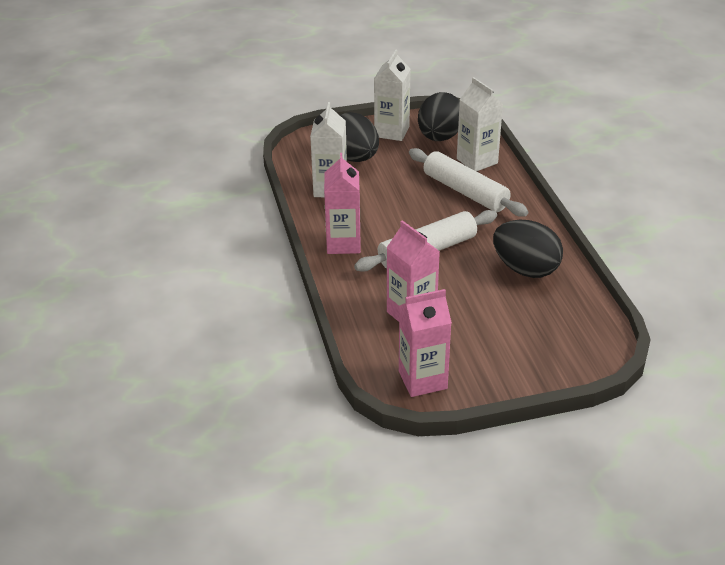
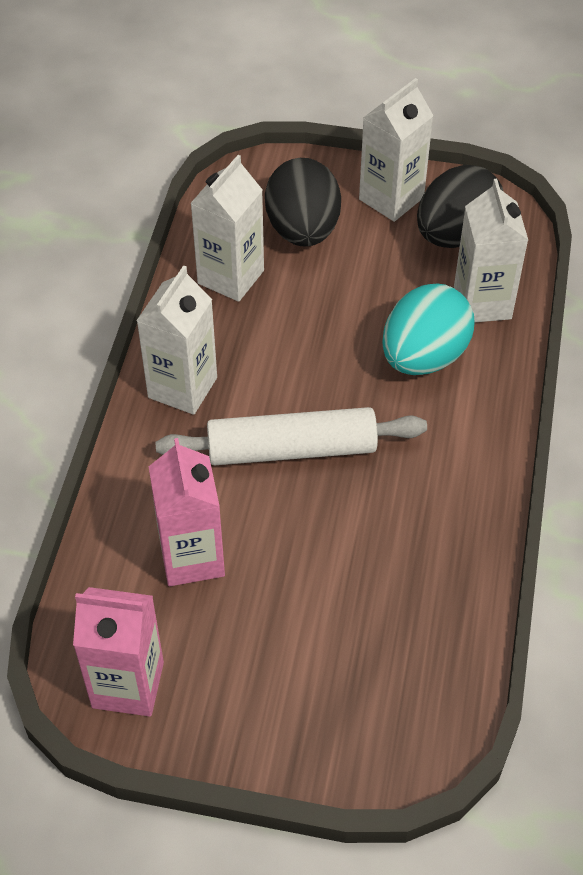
camera: 25 degrees right, 15 degrees up
(343, 243) = (182, 387): pink carton -> white carton
(465, 192) = (424, 357): white rolling pin -> turquoise egg
(525, 269) = (413, 544): black egg -> none

